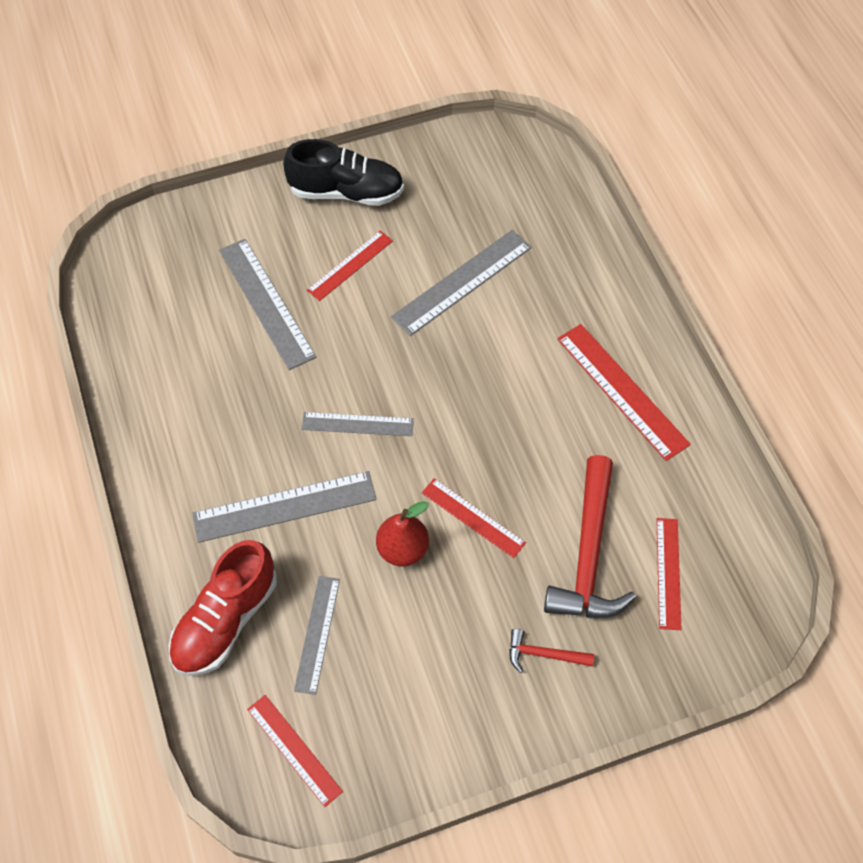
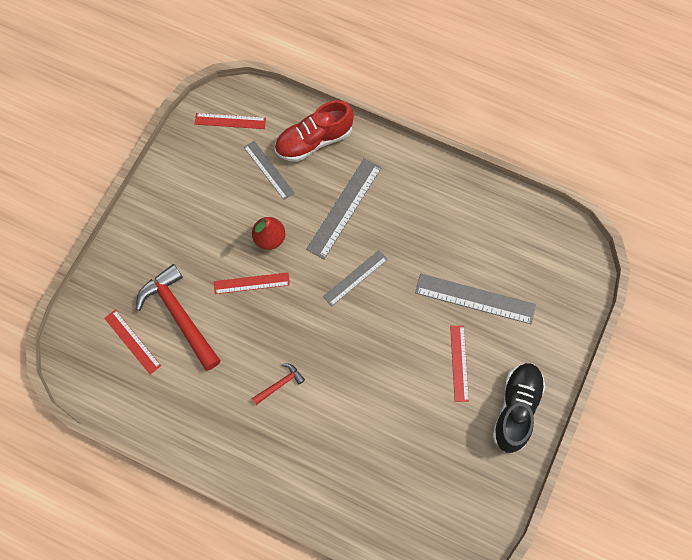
camera: 135 degrees right, 10 degrees up
(226, 620) = (314, 141): red shoe -> red shoe turned 105 degrees counterclockwise
(346, 192) = (516, 409): black shoe -> black shoe turned 150 degrees clockwise
(462, 282) = (389, 412): grey ruler -> none
(543, 654) = (160, 250): red hammer -> red hammer (280, 384)
(622, 390) = (240, 425): red ruler -> none

